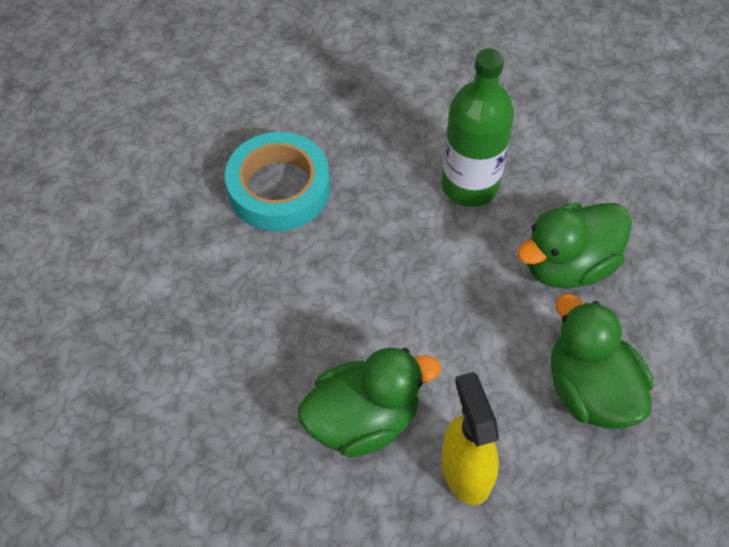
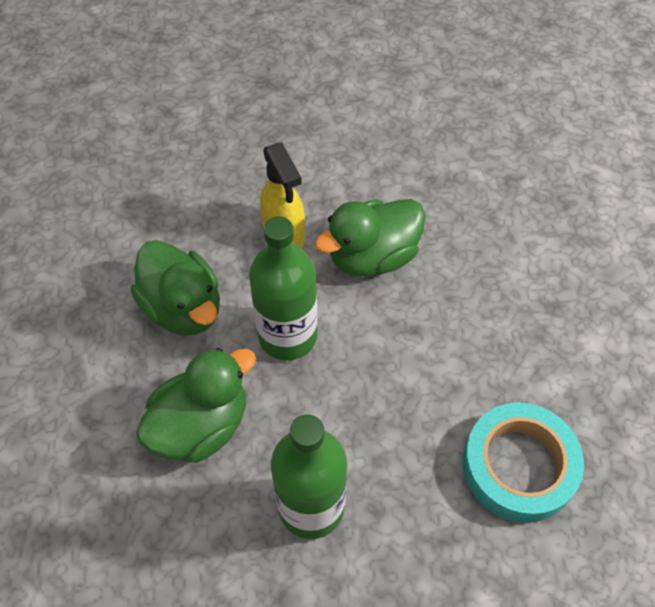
camera: 170 degrees right, 0 degrees up
(475, 340) = (287, 336): none -> green bottle

